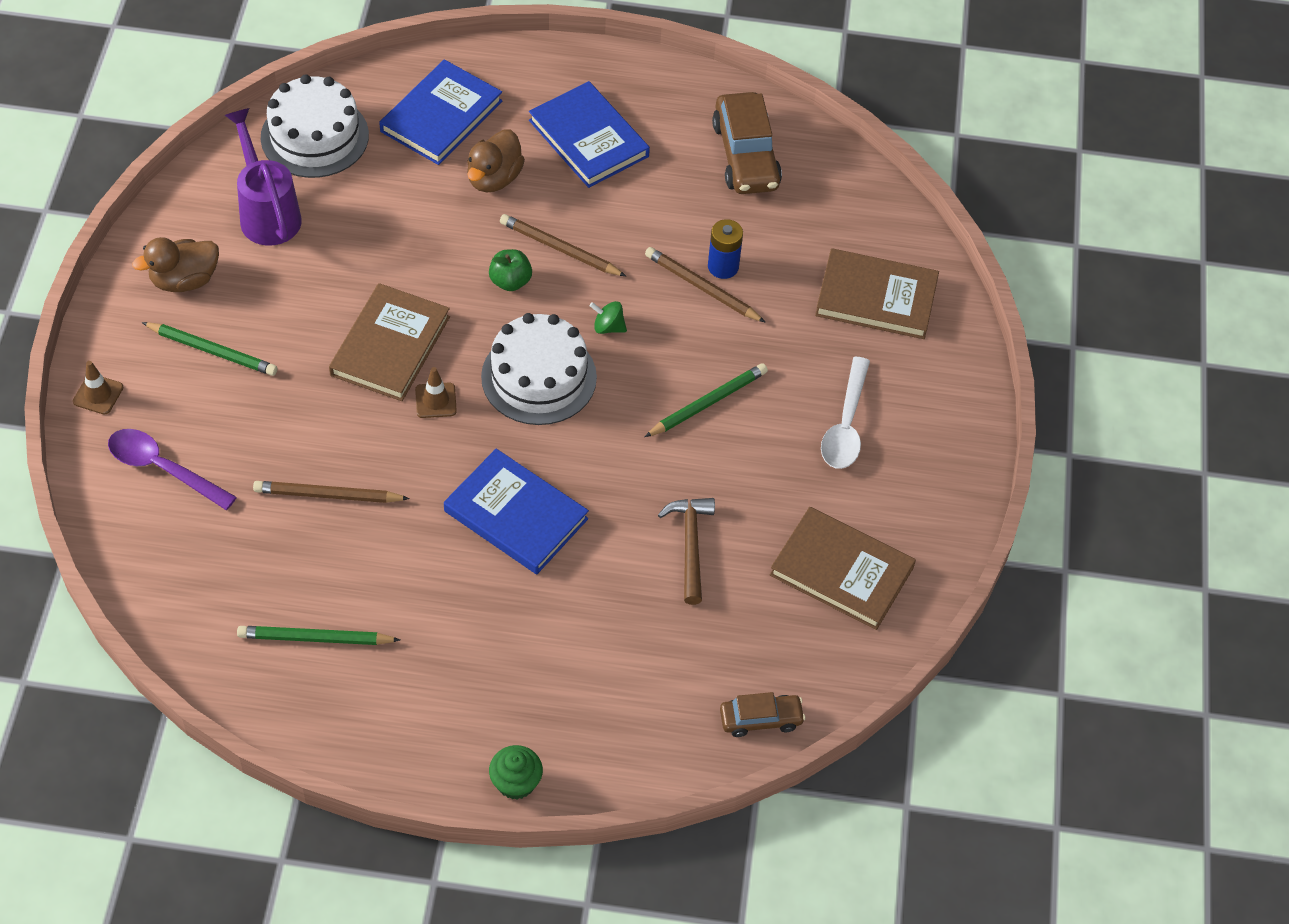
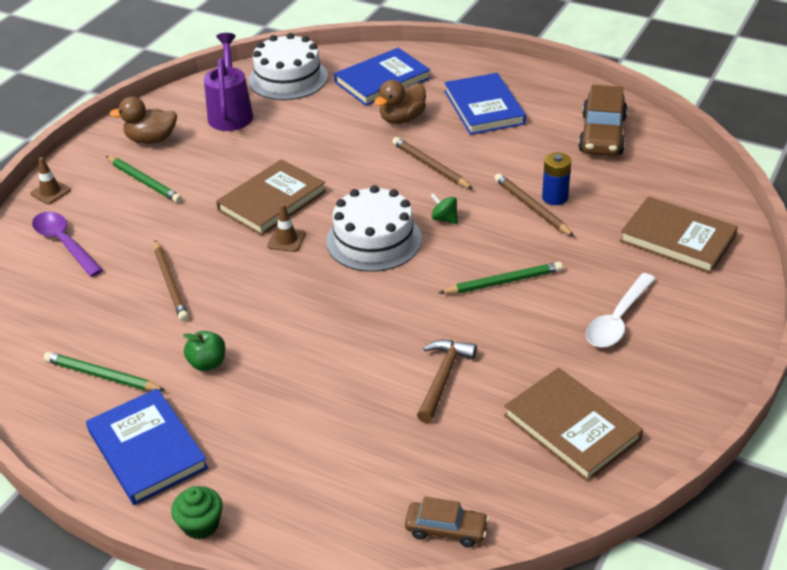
camera: 25 degrees right, 15 degrees down
(328, 495) = (171, 283): brown pencil -> brown pencil turned 135 degrees counterclockwise
(510, 281) = (382, 179): green apple -> green apple (207, 363)
(516, 515) = (308, 326): blue book -> blue book (147, 449)

